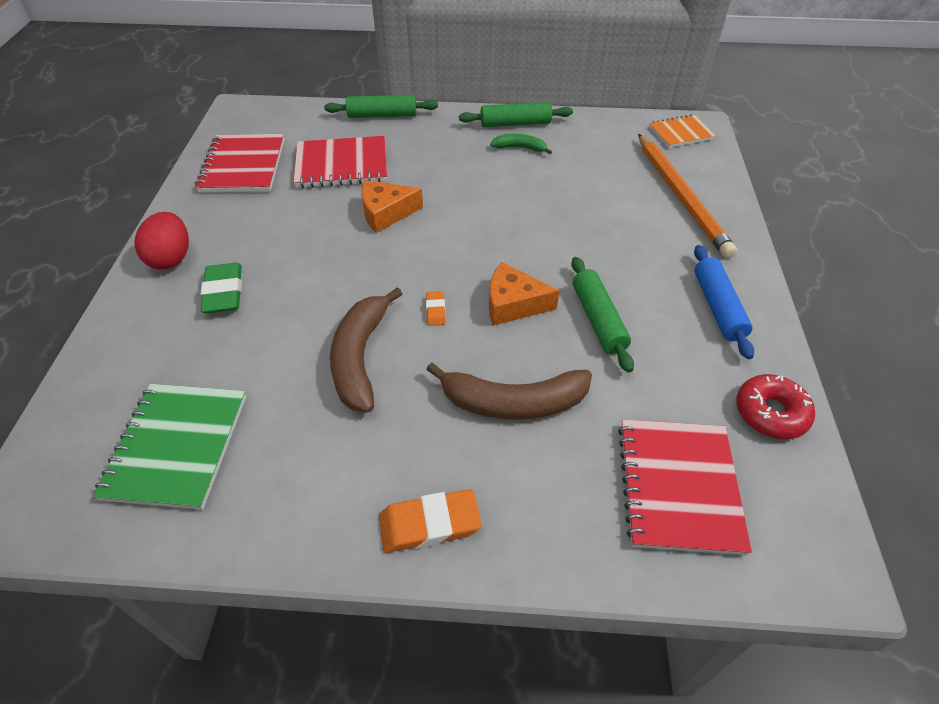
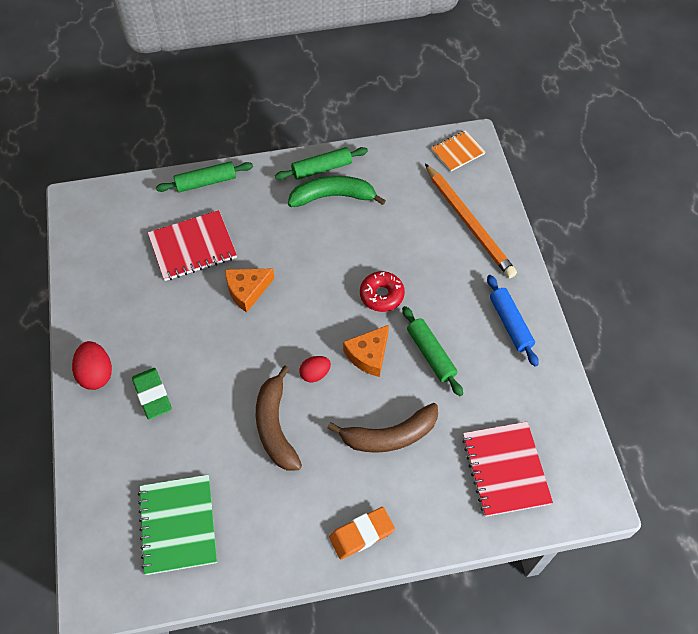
camera: 15 degrees left, 10 degrees up
(243, 166) = (110, 266): red notebook -> none
(435, 310) = (315, 374): orange eraser -> red egg
(513, 304) = (369, 355): orange cheese -> orange cheese turned 45 degrees counterclockwise
(520, 148) = (333, 196): green banana -> green banana, size x1.88
(770, 413) = (554, 402): red donut -> red donut (381, 295)

